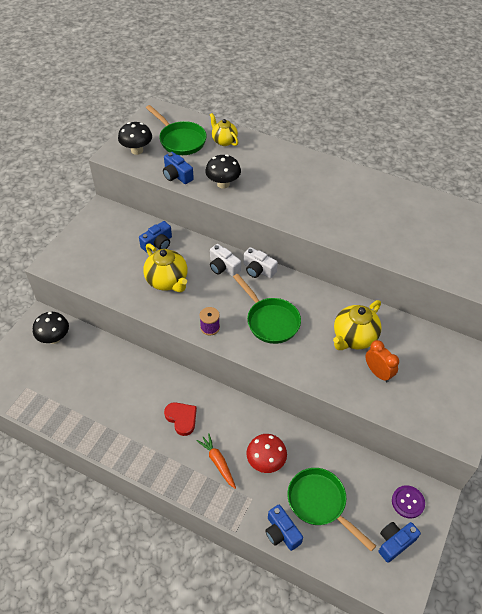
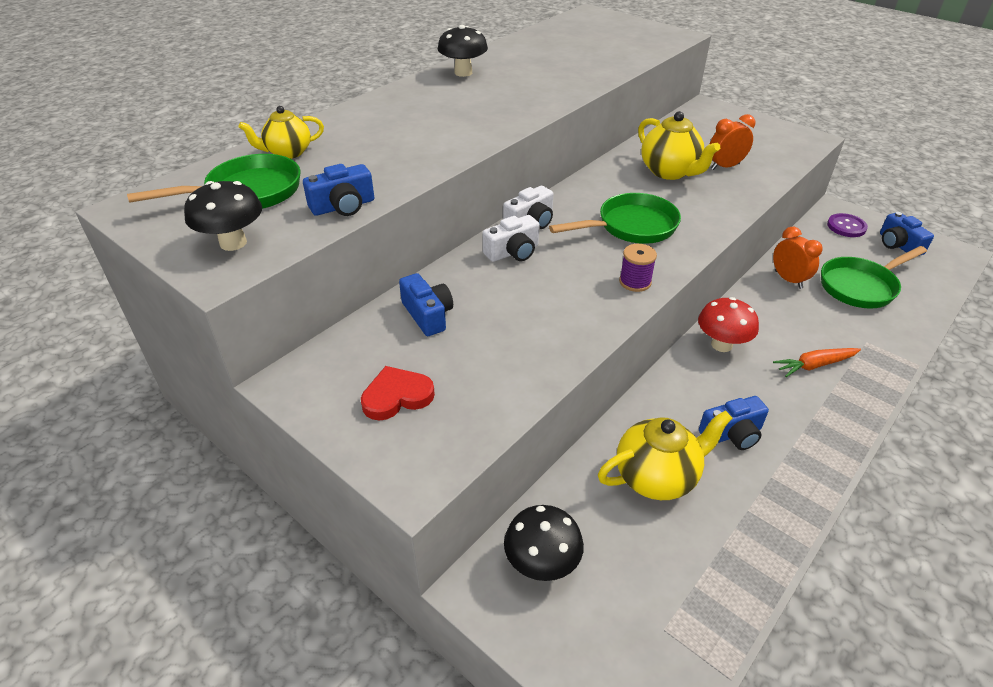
camera: 75 degrees left, 10 degrees down
(167, 281) = (523, 314): yellow teapot -> yellow teapot (657, 477)
(181, 418) = (741, 393): red heart -> red heart (397, 396)
(223, 184) = (396, 166): black mushroom -> black mushroom (463, 73)
(265, 462) = (808, 320): red mushroom -> red mushroom (721, 345)
(281, 532) = (909, 324): blue camera -> blue camera (732, 434)
(311, 451) = (788, 279): none -> orange clock

